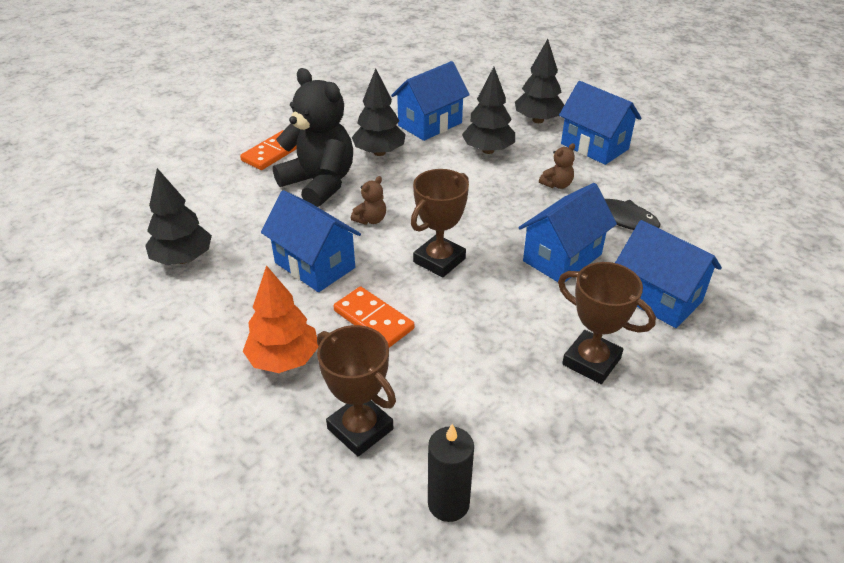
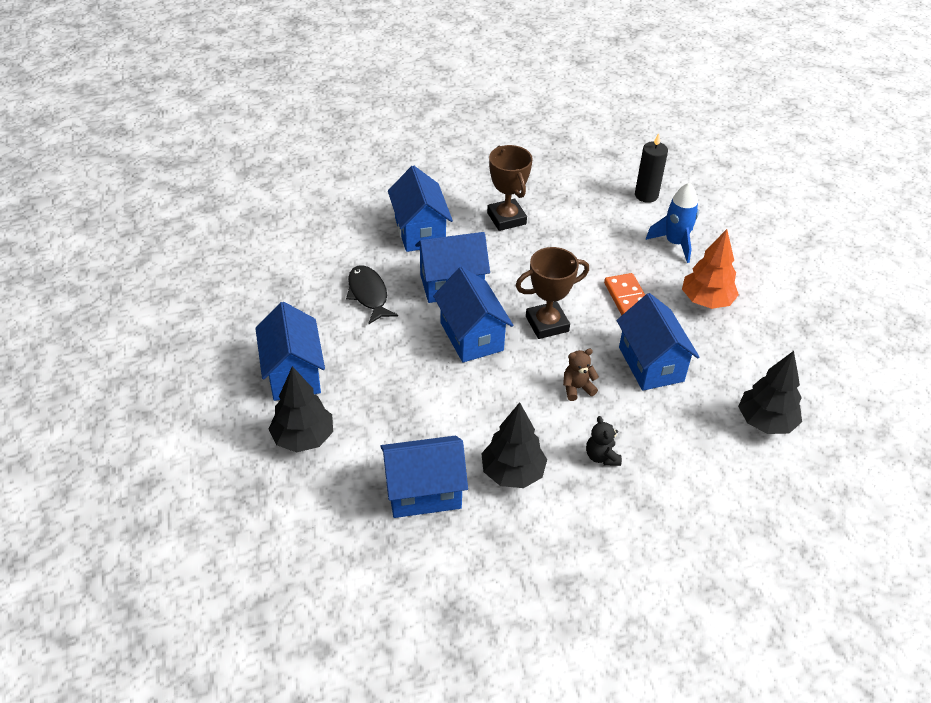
camera: 150 degrees left, 5 degrees up
(273, 153) = (631, 532): orange domino -> none
(319, 183) = (601, 456): black teddy bear -> black teddy bear, size x0.41
(360, 429) = (675, 243): brown trophy -> blue rocket
(488, 150) = (399, 420): black tree -> none
(496, 222) = (471, 336): none -> blue house
(557, 184) = (380, 348): brown teddy bear -> none

